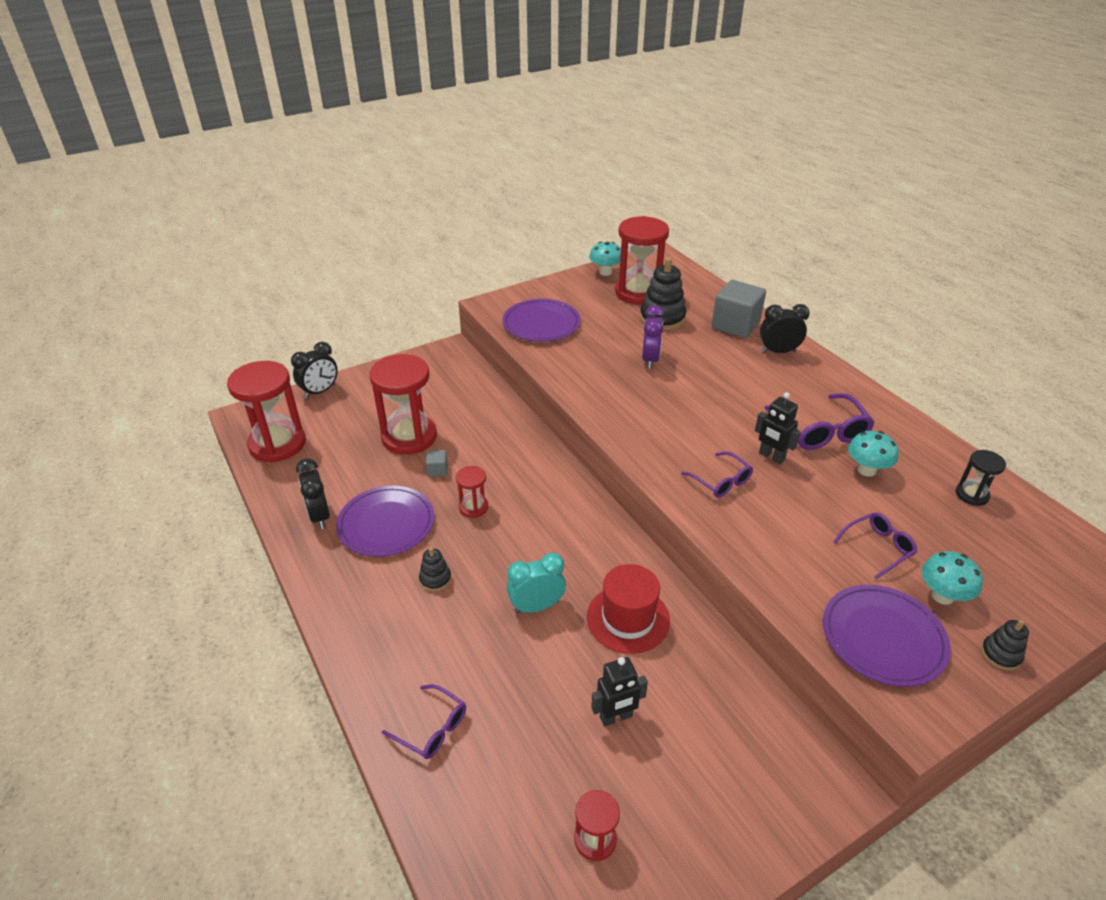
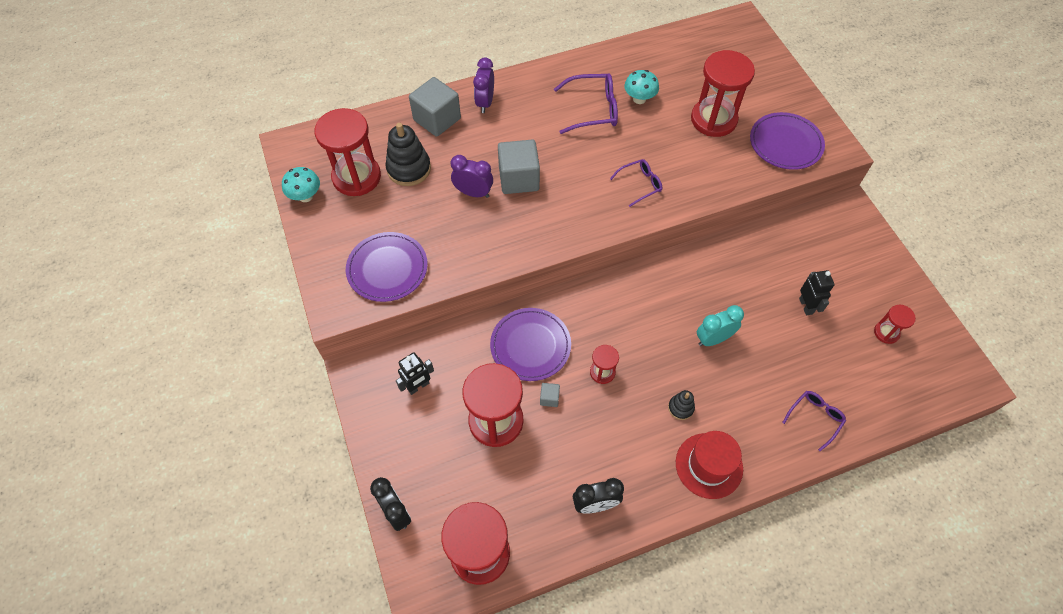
camera: 80 degrees left, 20 degrees up
(386, 524) = (613, 445): purple plate -> purple plate (530, 345)
(536, 606) = (713, 339): turquoise clock -> turquoise clock turned 75 degrees clockwise
(628, 618) = (728, 283): red hat -> red hat (709, 465)
(683, 386) = (519, 179): none -> grey cube
(771, 457) = (617, 147): black robot -> black robot (418, 386)
(778, 351) = (485, 103): black clock -> purple clock
(878, 548) = (713, 119): purple glasses -> red hourglass
(942, 596) = (755, 104): turquoise mushroom -> none
(972, 495) = (670, 56): black hourglass -> none
(1000, 654) = (798, 96): black stacking toy -> none

